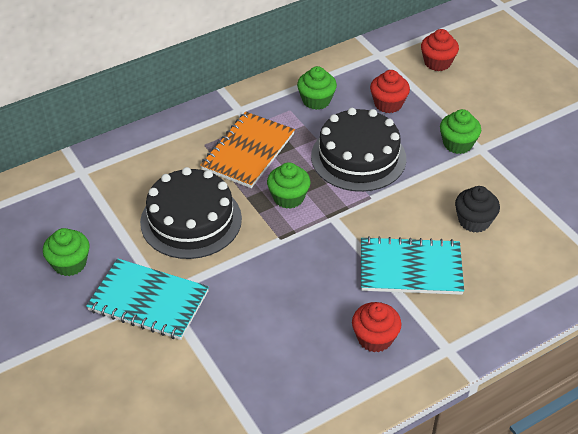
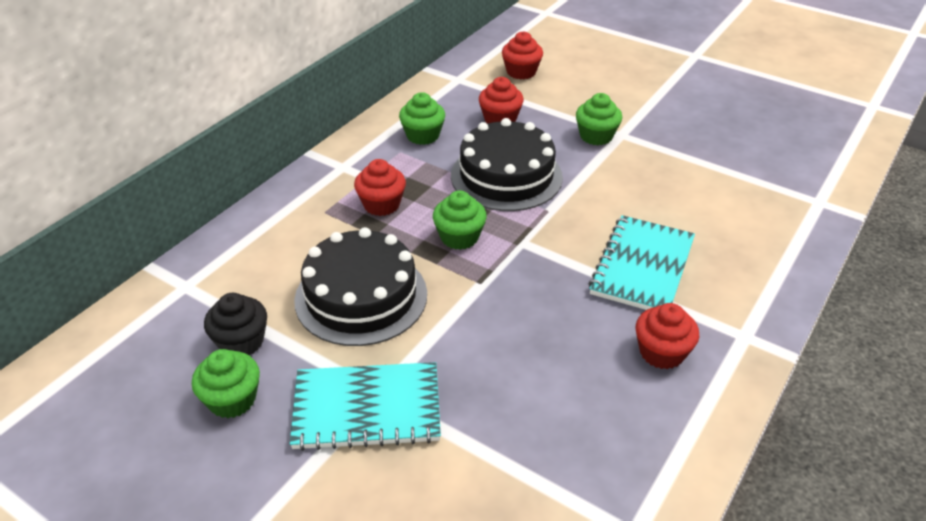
camera: 25 degrees left, 5 degrees down
(248, 152) = (381, 204): orange notebook -> red cupcake
(410, 268) = (642, 267): turquoise notebook -> turquoise notebook turned 45 degrees counterclockwise
(474, 221) = (668, 201): black cupcake -> black cupcake (241, 342)

